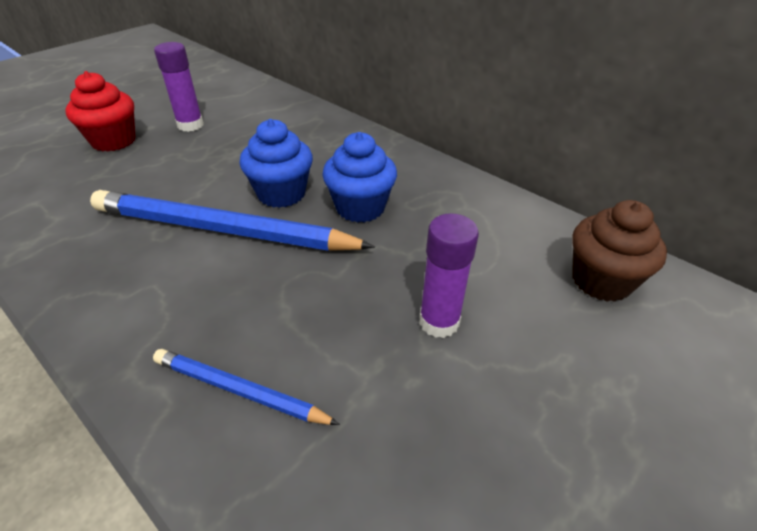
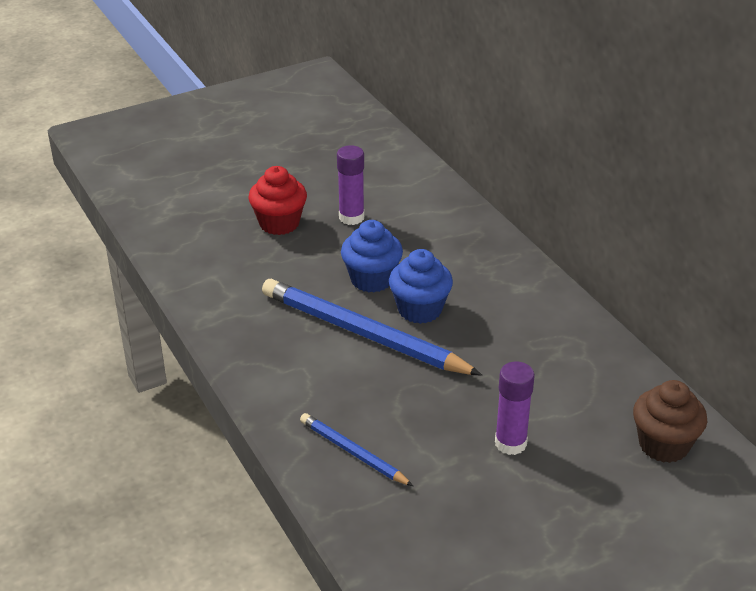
camera: 20 degrees right, 5 degrees down
(360, 207) = (485, 337): blue cupcake -> blue cupcake (372, 279)

